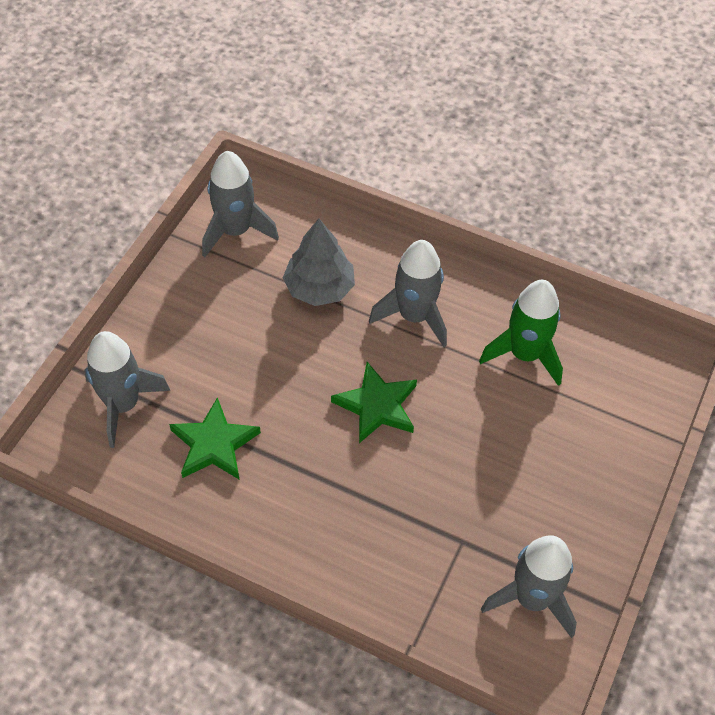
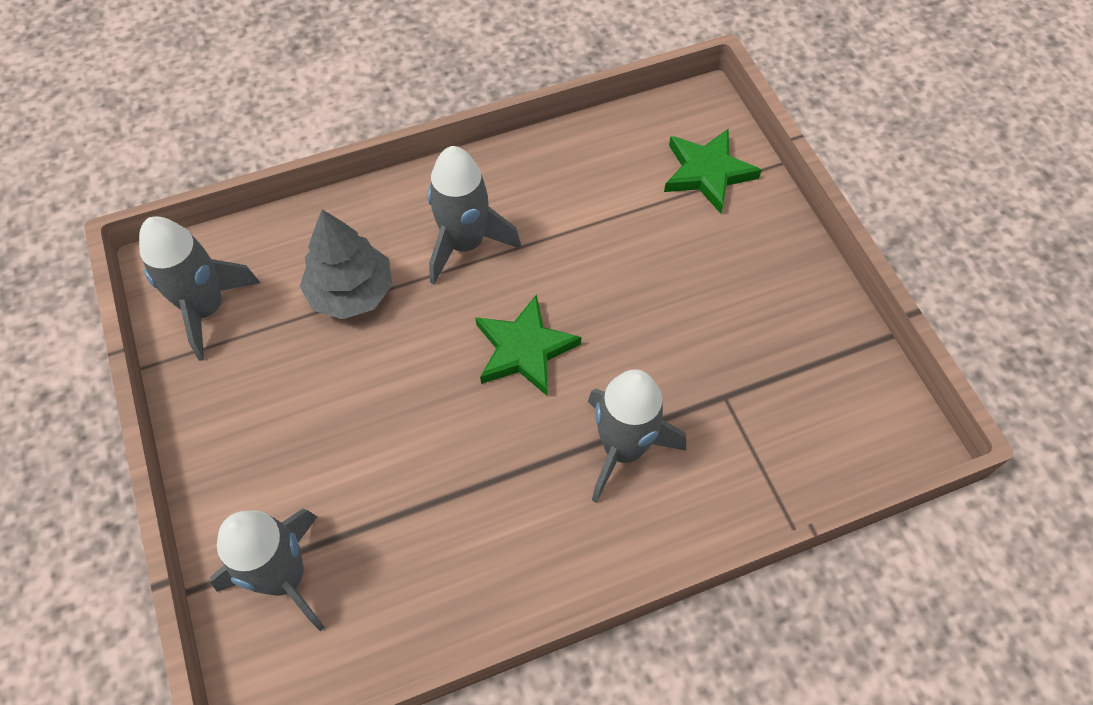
camera: 45 degrees left, 5 degrees up
(214, 444) = (420, 525): green star -> green star (707, 173)
(524, 354) = (591, 196): green rocket -> none
(532, 599) = (827, 389): grey rocket -> grey rocket (623, 449)

